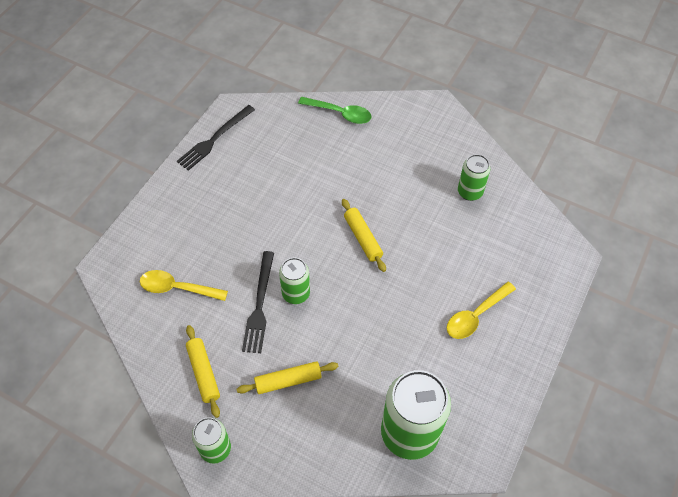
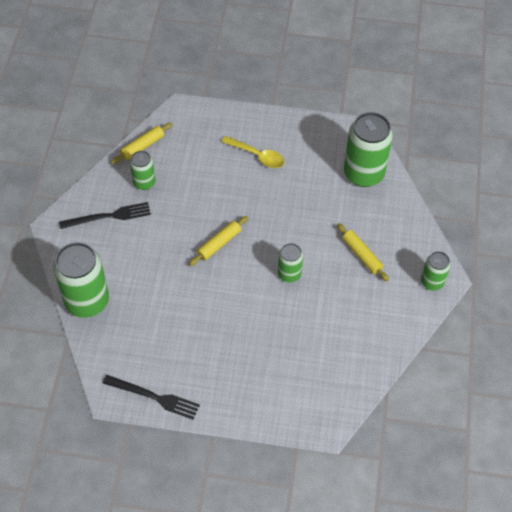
camera: 110 degrees left, 0 degrees up
(177, 288) = (321, 360): yellow spoon -> none
(204, 373) = (382, 312): yellow rolling pin -> yellow rolling pin (142, 146)
(259, 305) = (310, 295): black fork -> black fork (108, 216)
(340, 113) = (87, 301): green spoon -> green can

